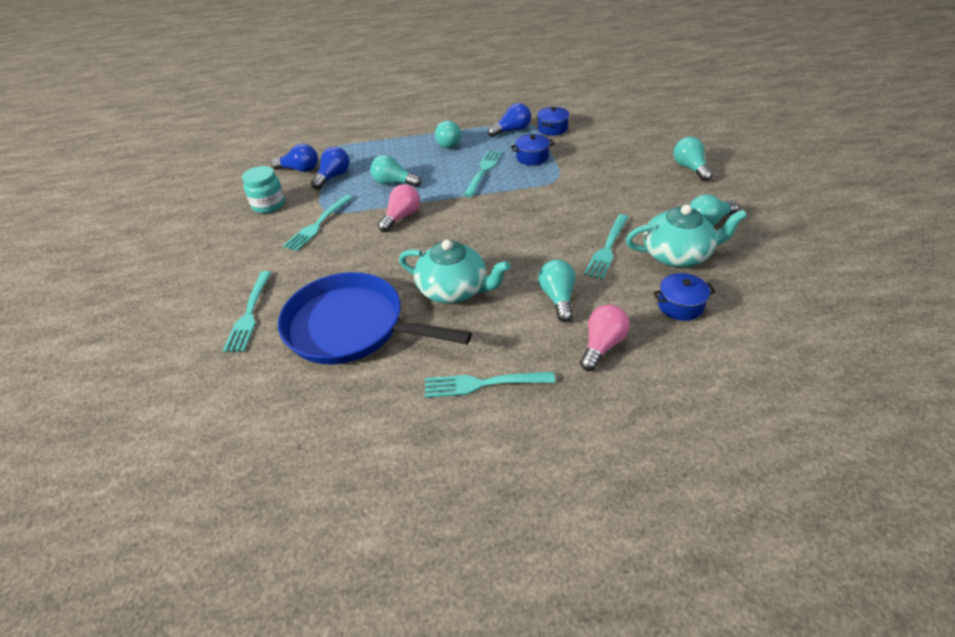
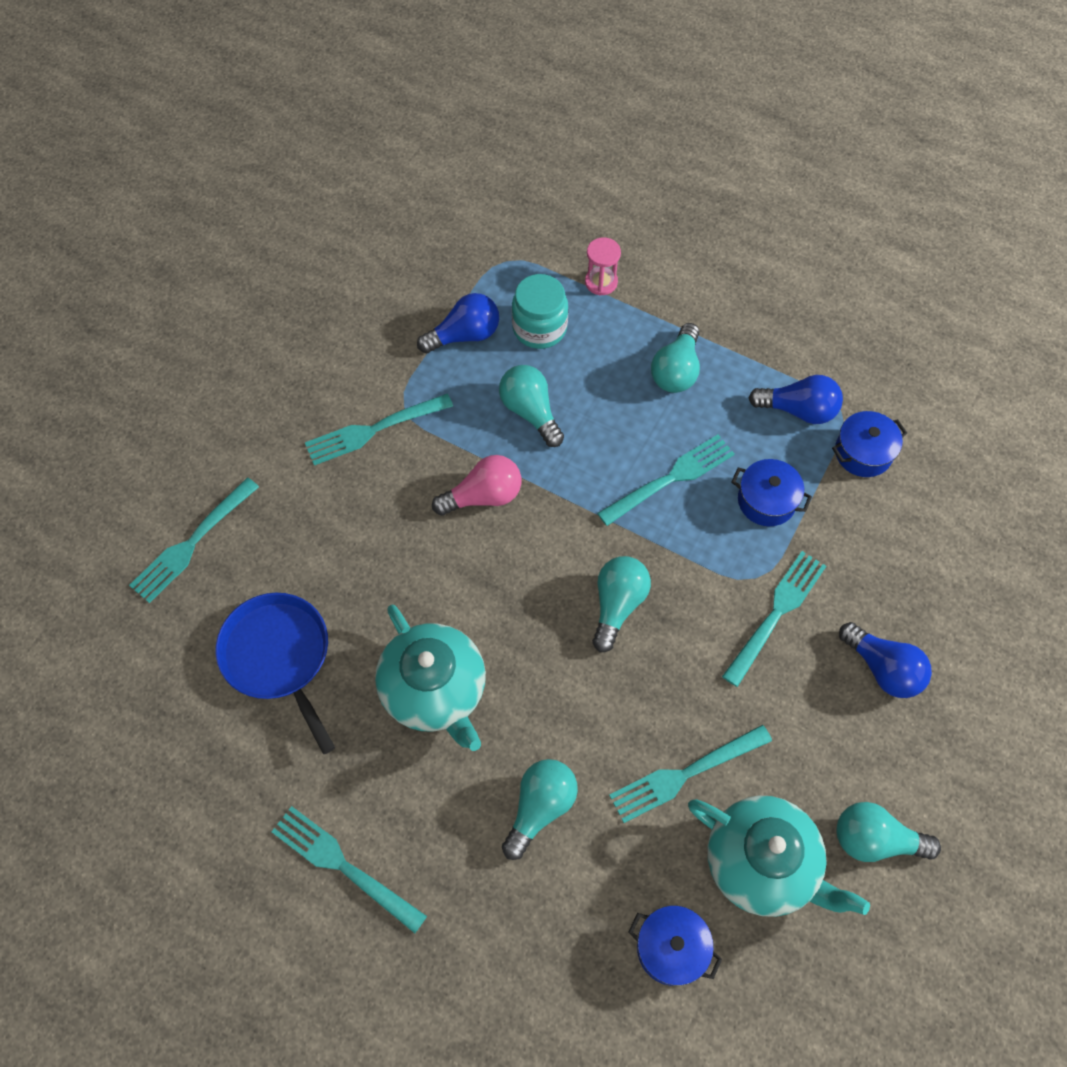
camera: 35 degrees right, 20 degrees up
(269, 205) = (345, 339): turquoise jar -> turquoise jar (539, 328)
(300, 169) = (434, 284): blue light bulb -> blue light bulb (883, 668)
(351, 327) = (278, 656): blue pan -> blue pan, size x0.65
(382, 136) = (601, 282): none -> pink hourglass
(578, 184) = (776, 613): none -> turquoise fork
(602, 345) = (518, 925): pink light bulb -> none
(690, 168) = (976, 711): turquoise light bulb -> turquoise light bulb (617, 605)

